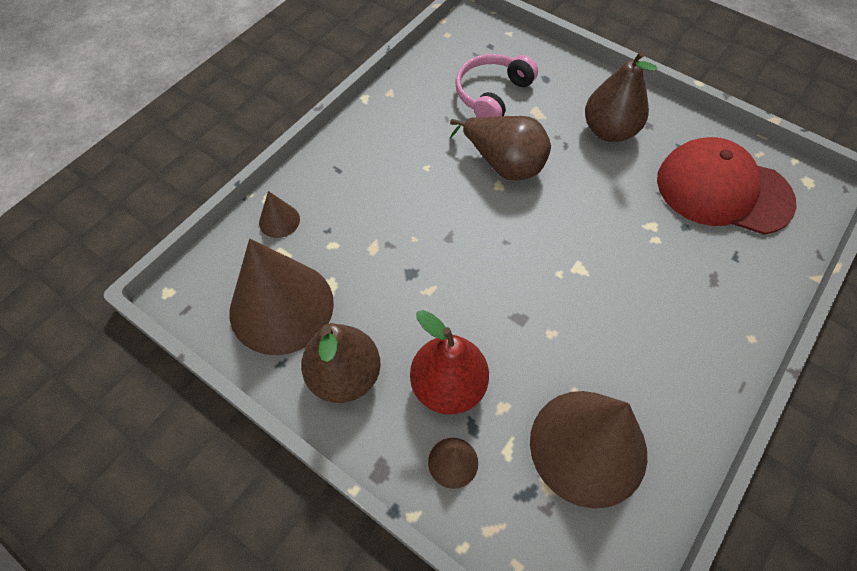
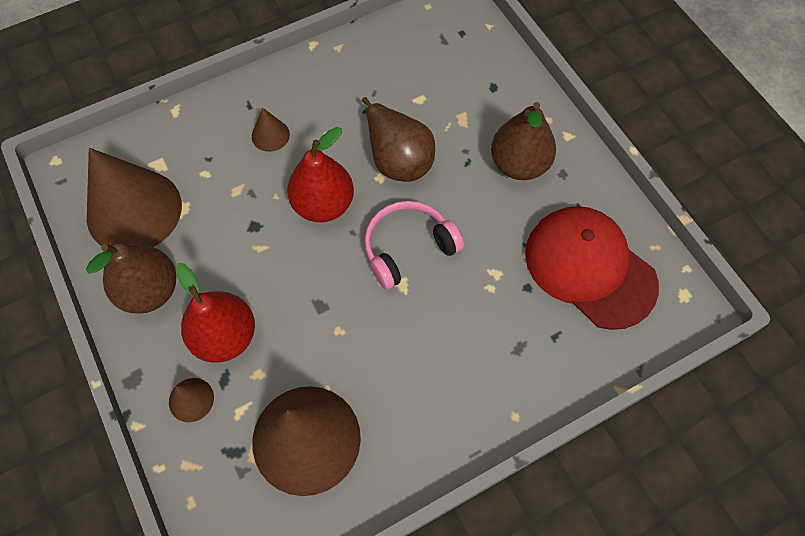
camera: 25 degrees right, 5 degrees up
(279, 221) = (174, 133): brown cone -> brown cone (270, 135)
(463, 228) = (323, 204): none -> red pear
(492, 94) = (431, 84): pink headphones -> pink headphones (408, 248)

